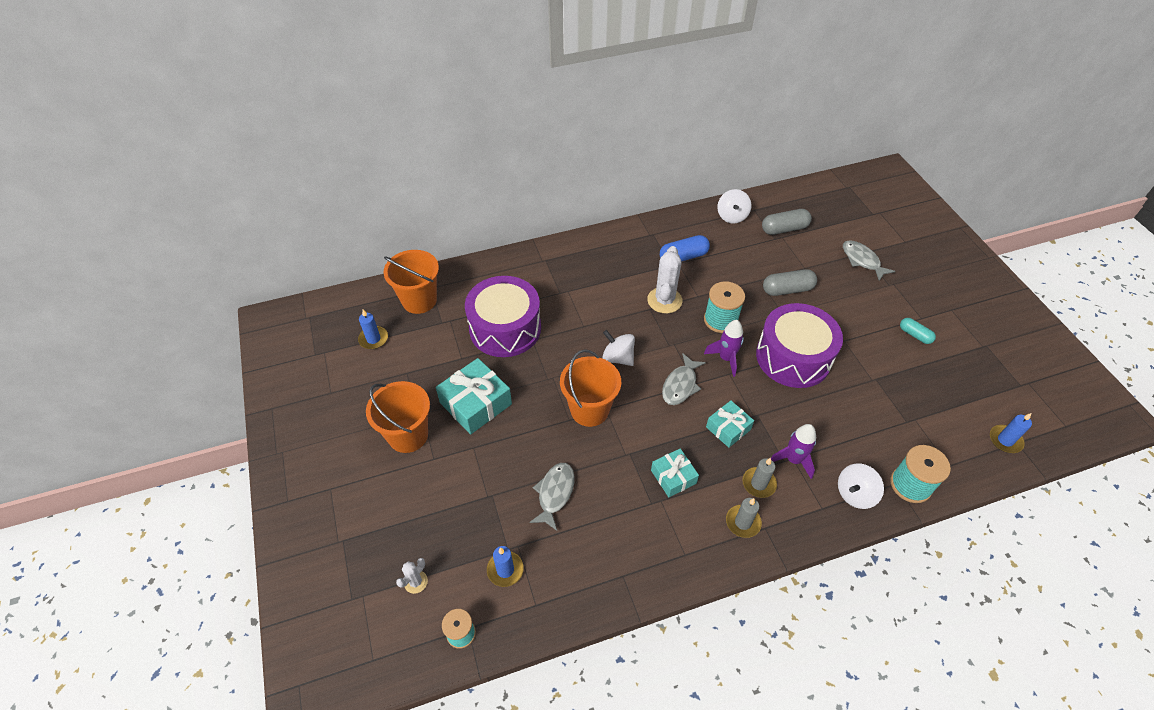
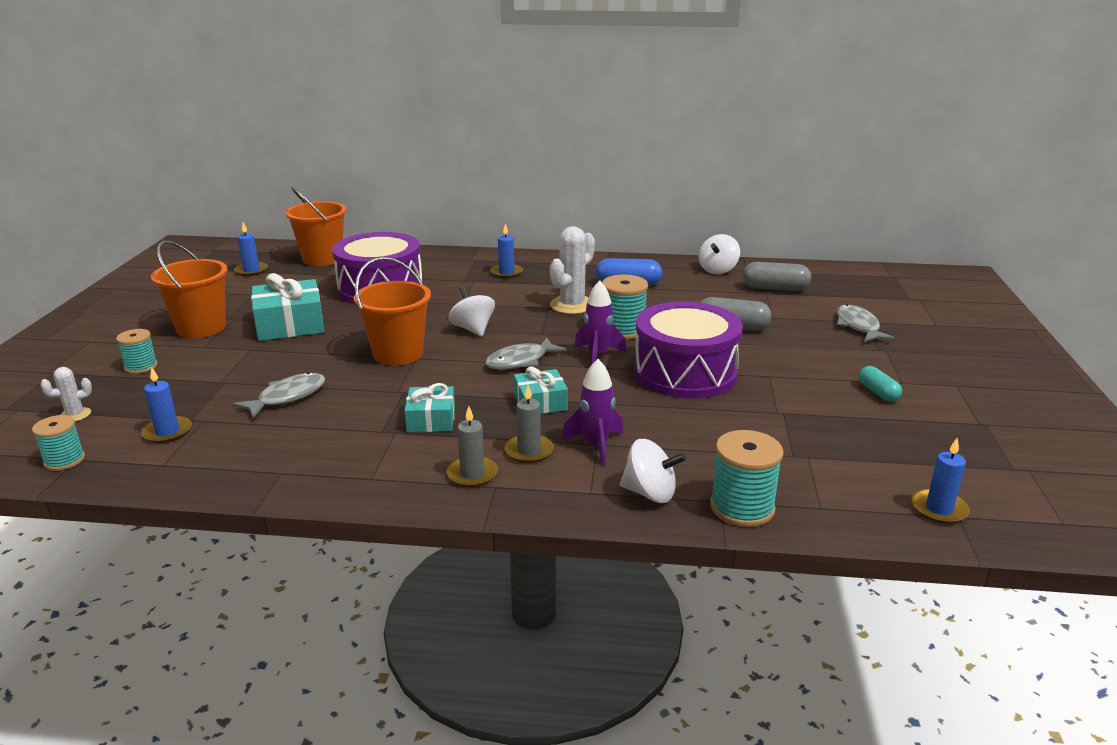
camera: 25 degrees right, 25 degrees down
(408, 504) = (141, 367): none -> turquoise spool
(584, 271) = (506, 273): none -> blue candle
(855, 494) = (650, 493): white spinning top -> white spinning top turned 150 degrees counterclockwise

